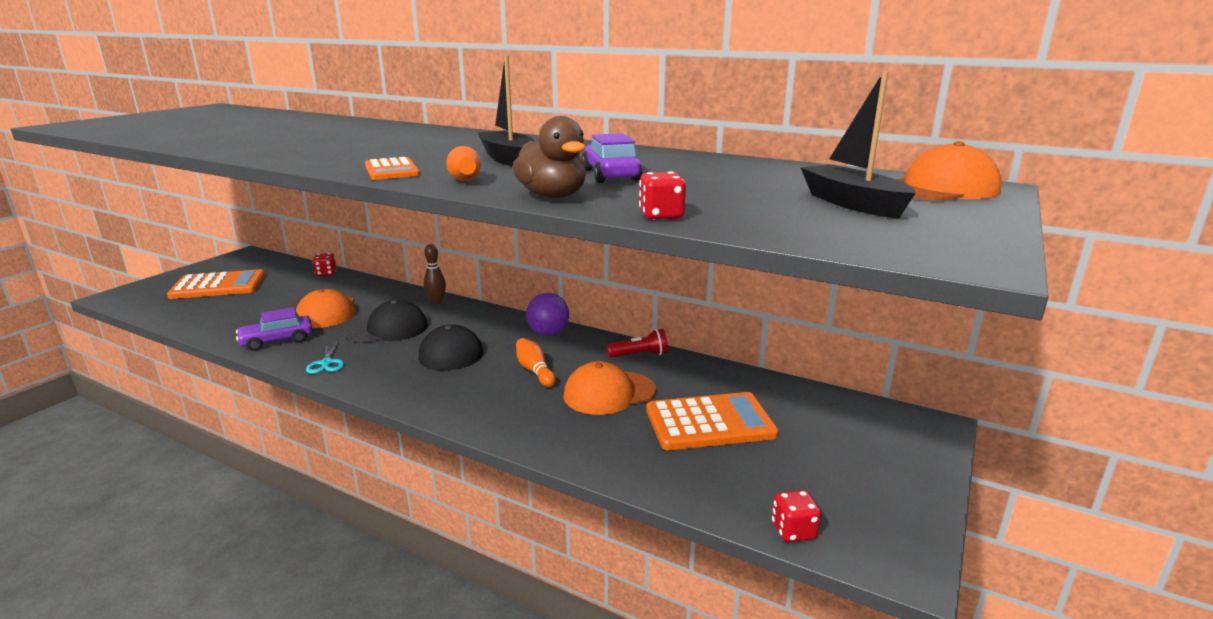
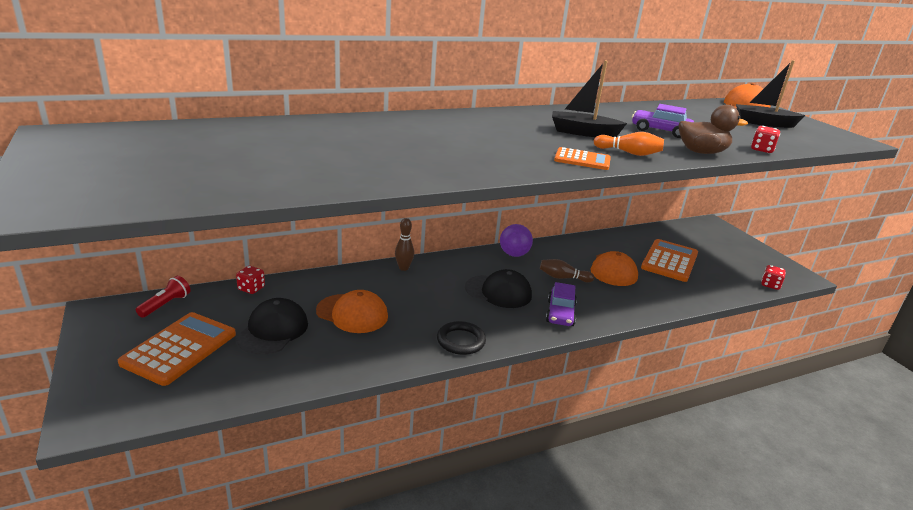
camera: 55 degrees left, 5 degrees up
(277, 340) = (384, 350): purple car -> purple car (560, 313)
(326, 363) = (461, 341): turquoise scissors -> black ring
(388, 329) = (428, 300): black cap -> black cap (273, 330)
(535, 371) = (563, 278): orange bowling pin -> brown bowling pin
(640, 355) = (577, 244): red flashlight -> red flashlight (166, 305)

